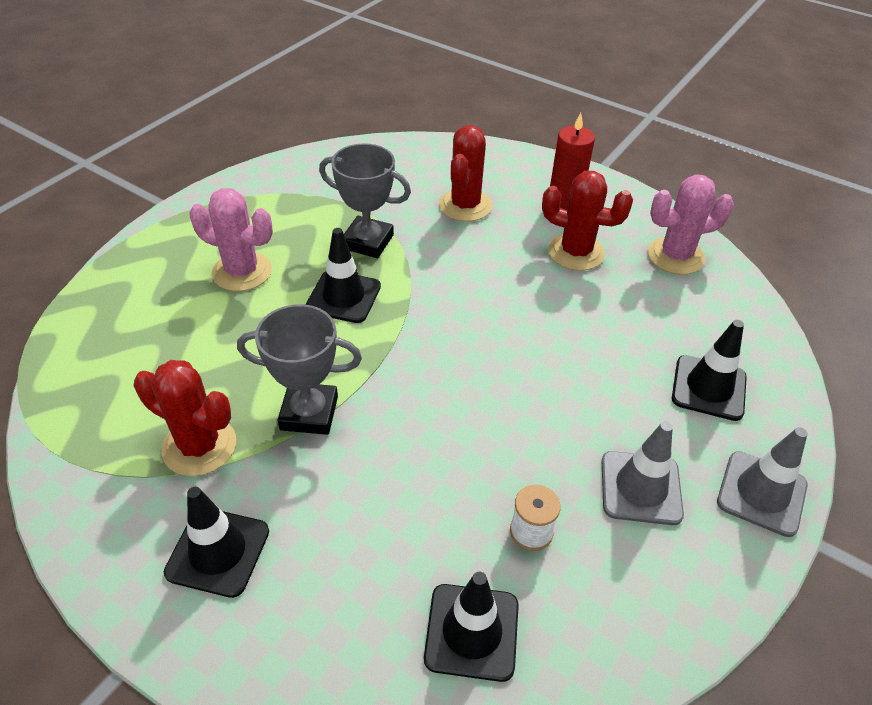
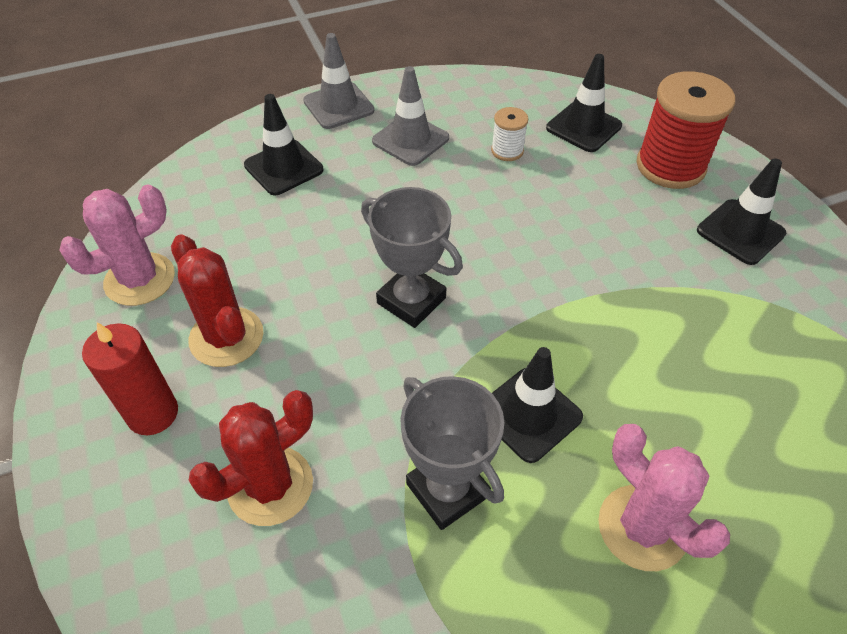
camera: 145 degrees left, 5 degrees up
(199, 446) = (742, 316): red cactus -> none
(309, 413) = (629, 299): grey trophy -> grey trophy (411, 300)
(330, 619) = (670, 166): none -> red spool
(675, 256) = (140, 279): pink cactus -> pink cactus turned 60 degrees counterclockwise

